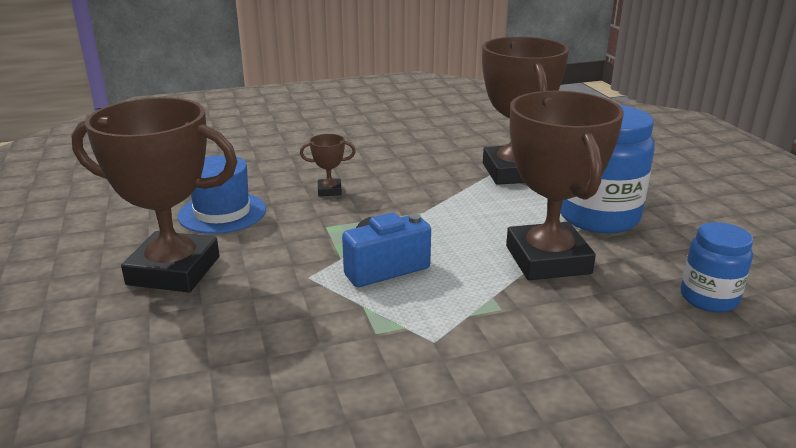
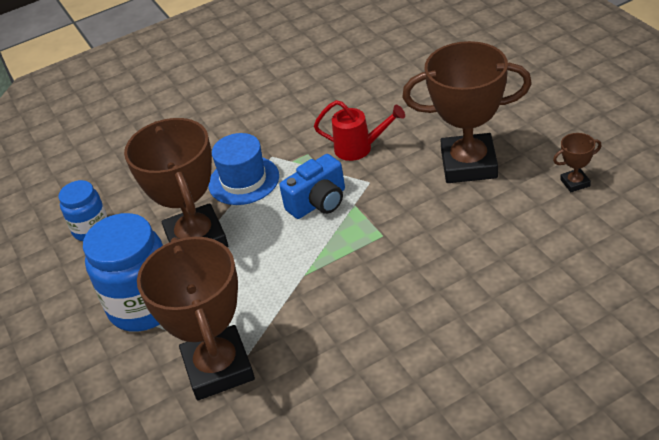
camera: 175 degrees right, 15 degrees up
(222, 213) = (484, 230): blue hat -> blue hat (244, 180)
(295, 322) = (359, 148): none -> red watering can
(329, 191) = (404, 285): brown trophy -> brown trophy (575, 183)

